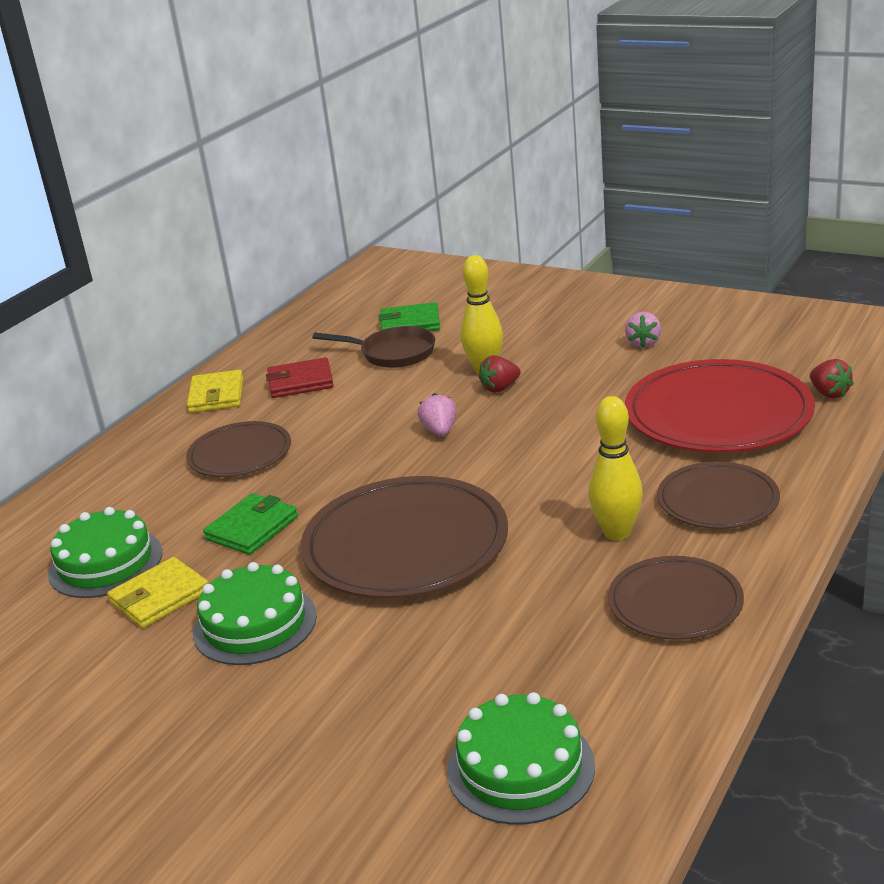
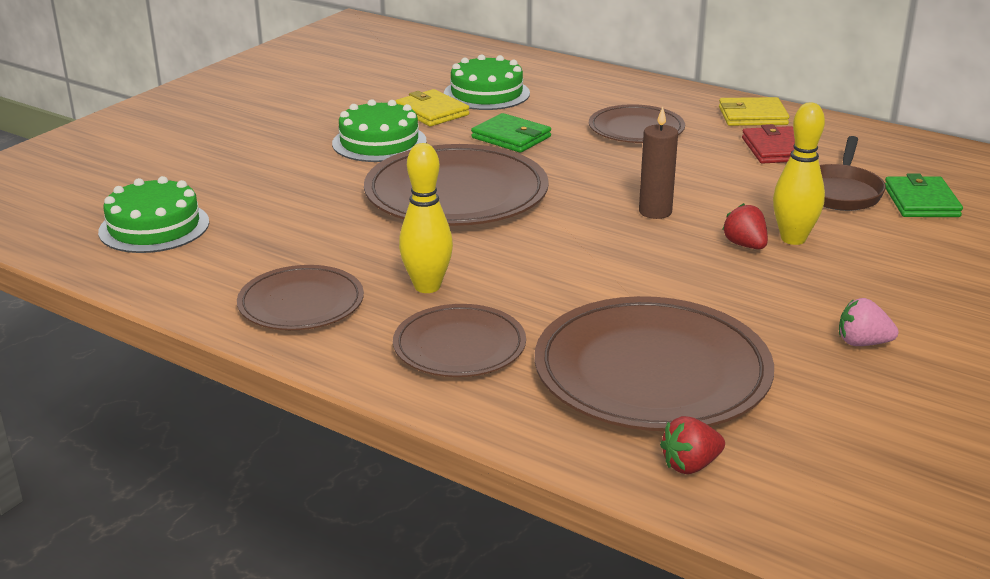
camera: 90 degrees right, 0 degrees up
(440, 431) = (655, 212): pink strawberry -> brown candle
(718, 414) = (652, 372): red plate -> brown plate

